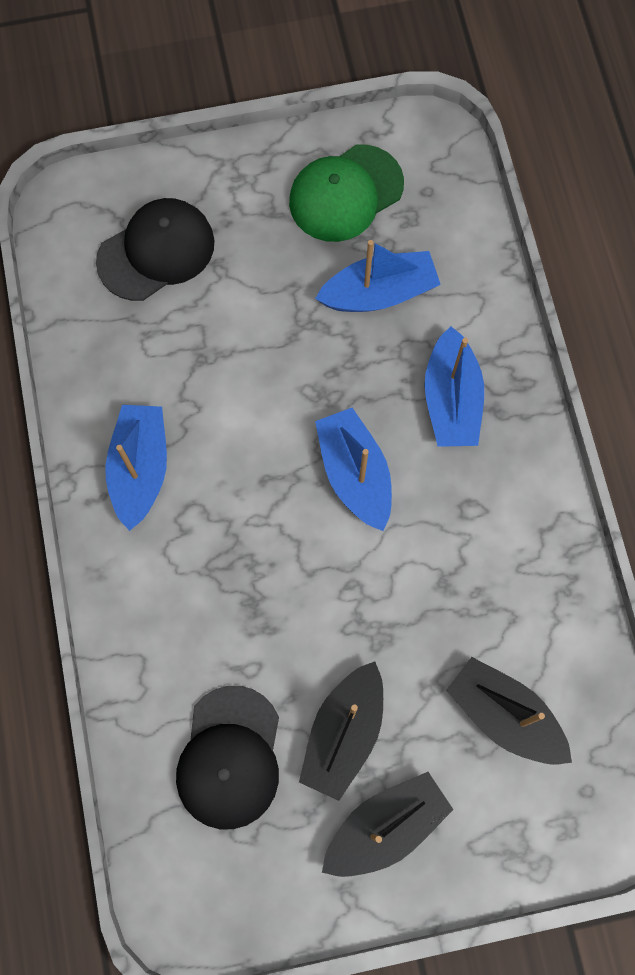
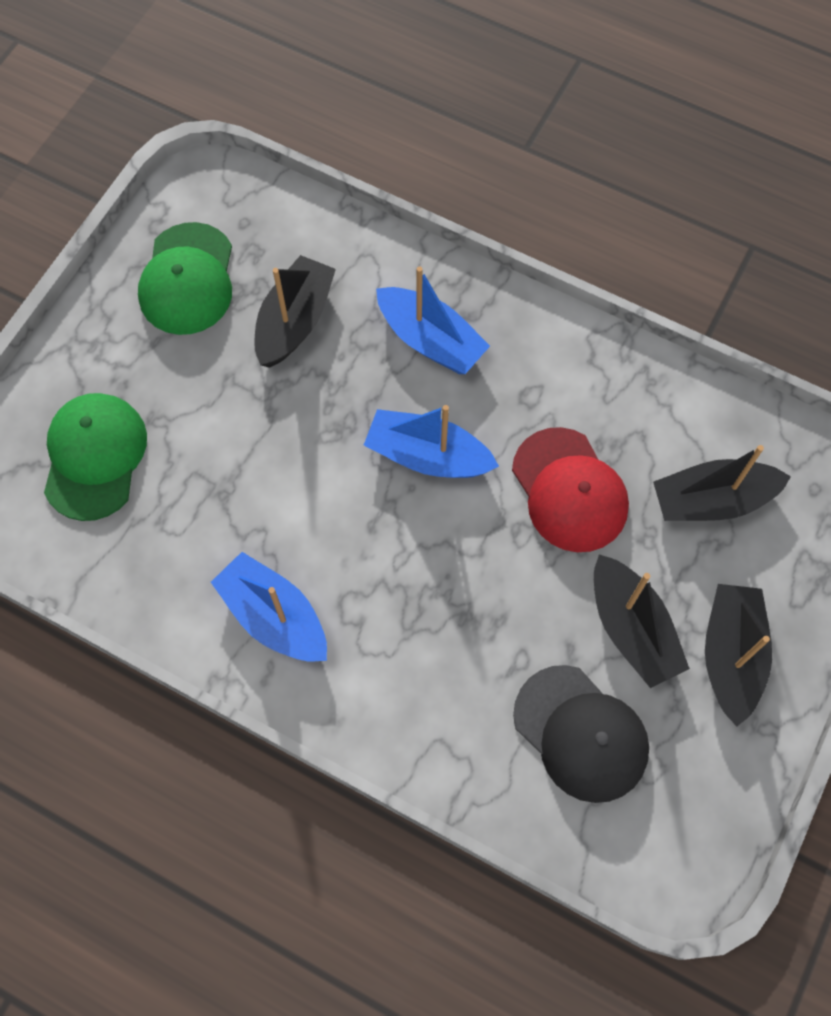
camera: 50 degrees left, 5 degrees down
(156, 252) = (94, 457): black cap -> green cap
(379, 293) = (295, 321): blue boat -> black boat
(417, 599) = (569, 490): none -> red cap

